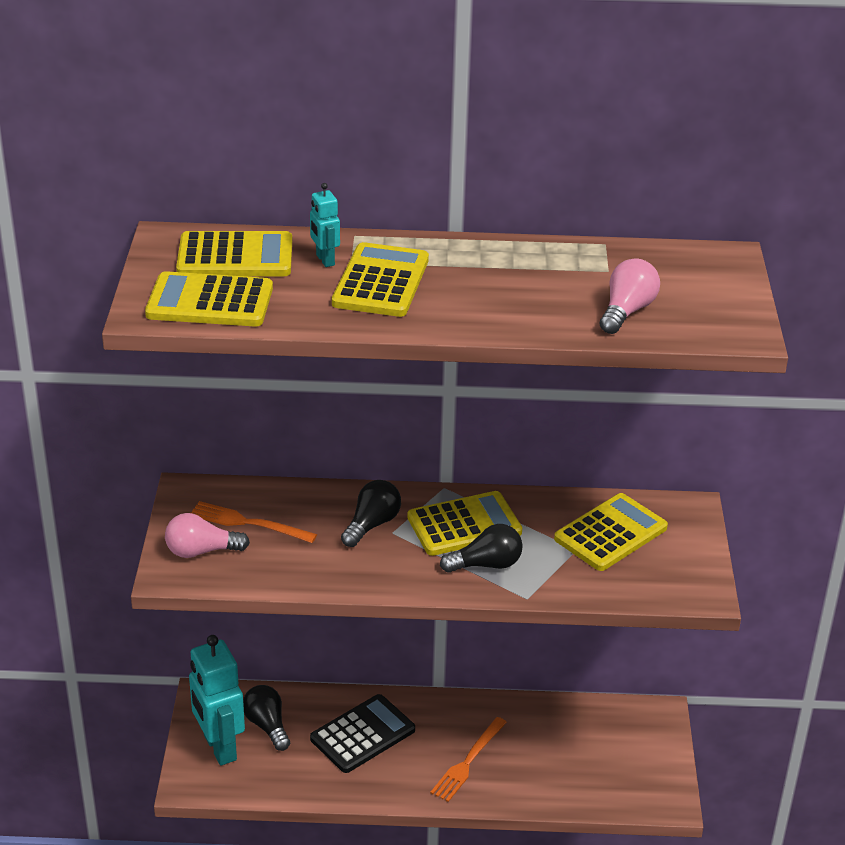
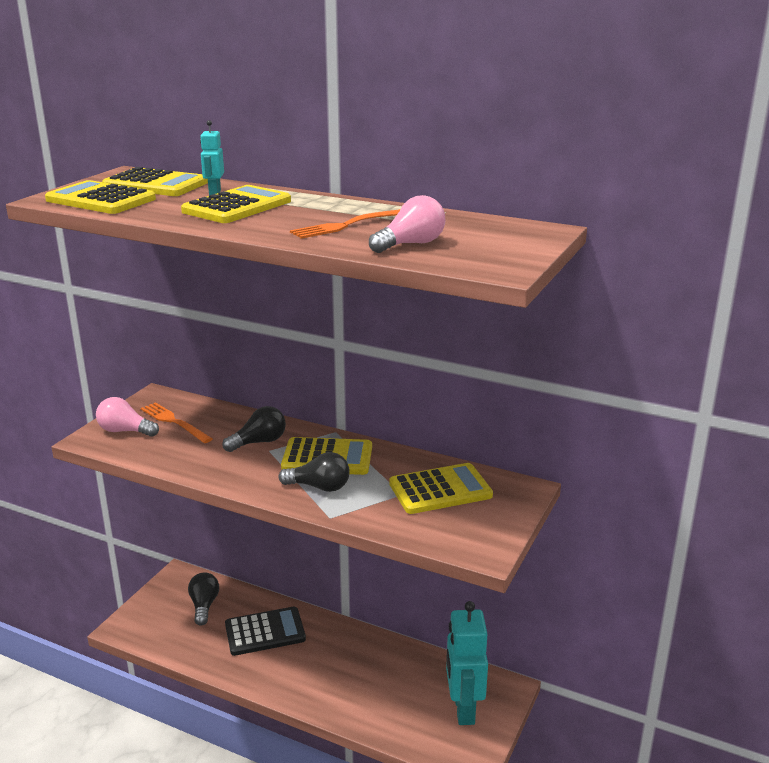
camera: 25 degrees right, 10 degrees down
(219, 748) = (160, 611): turquoise robot -> turquoise robot (463, 709)
(468, 762) = (327, 676): orange fork -> orange fork (348, 225)

